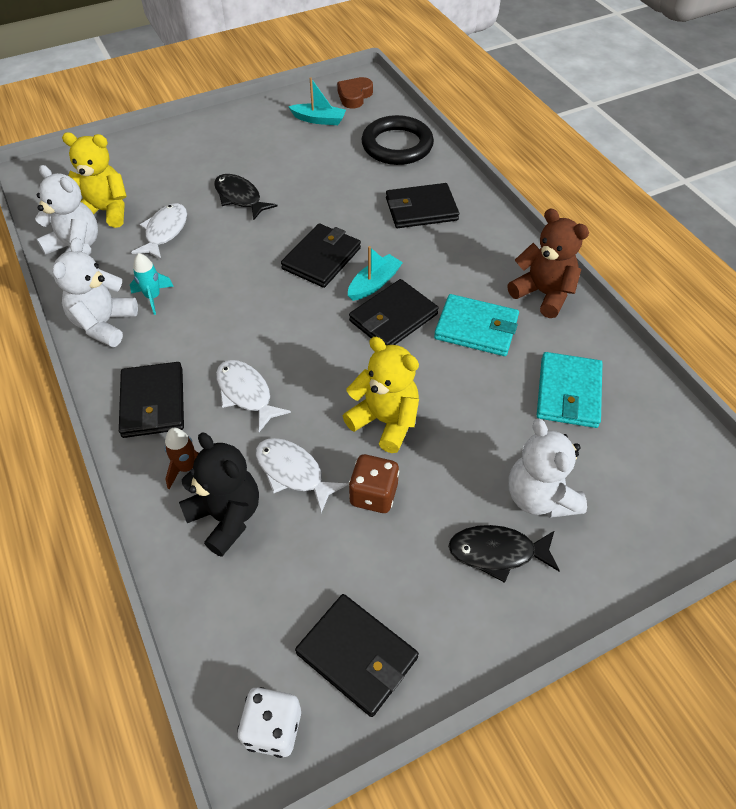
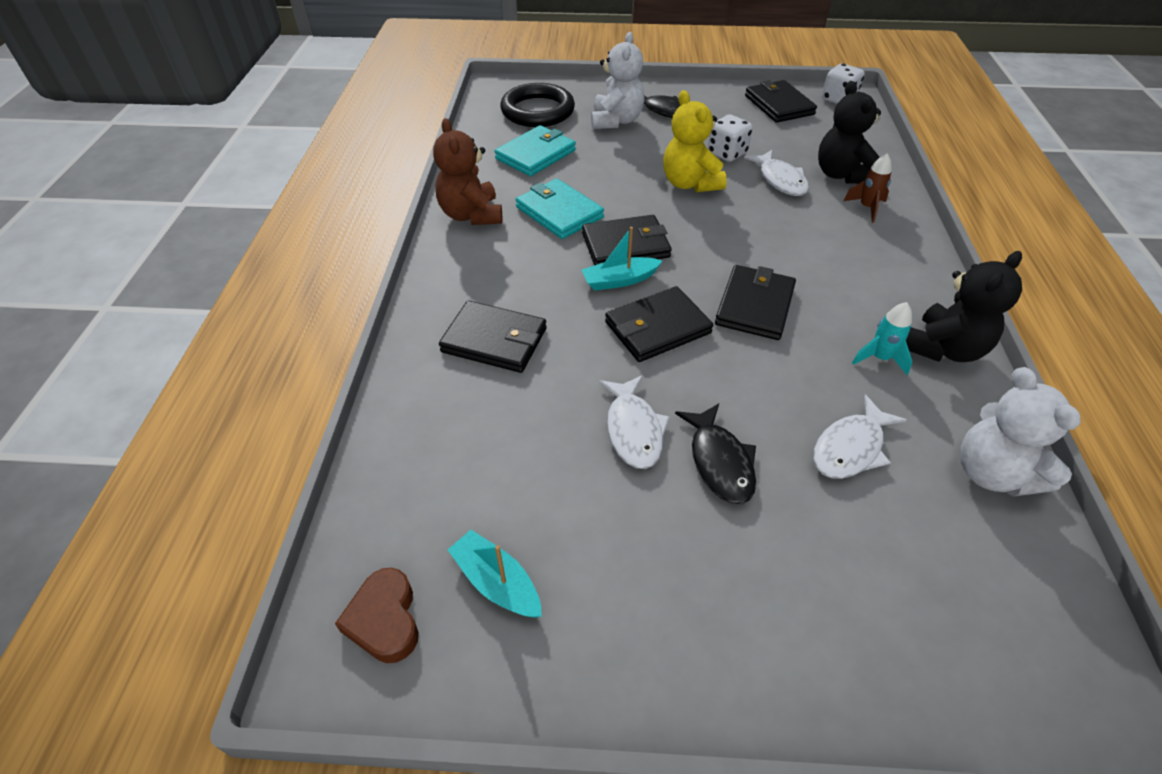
camera: 150 degrees left, 5 degrees down
(104, 324) = (943, 349): white teddy bear -> black teddy bear
(105, 211) = (946, 529): yellow teddy bear -> none
(153, 402) = (891, 259): black wallet -> black wallet (754, 305)
(246, 394) = (799, 237): white fish -> white fish (633, 430)
(354, 96) = (384, 620): brown heart -> brown heart turned 105 degrees clockwise
(373, 494) = (727, 153): brown dice -> white dice
(397, 145) = (426, 456): black ring -> black ring (537, 111)

